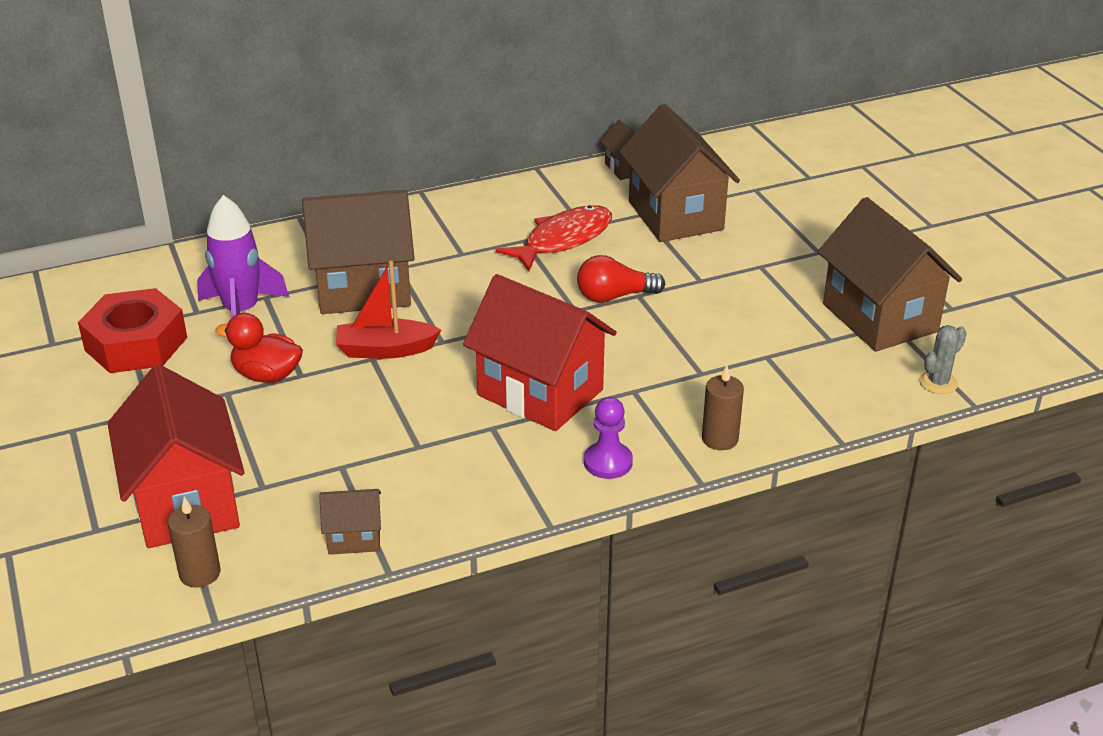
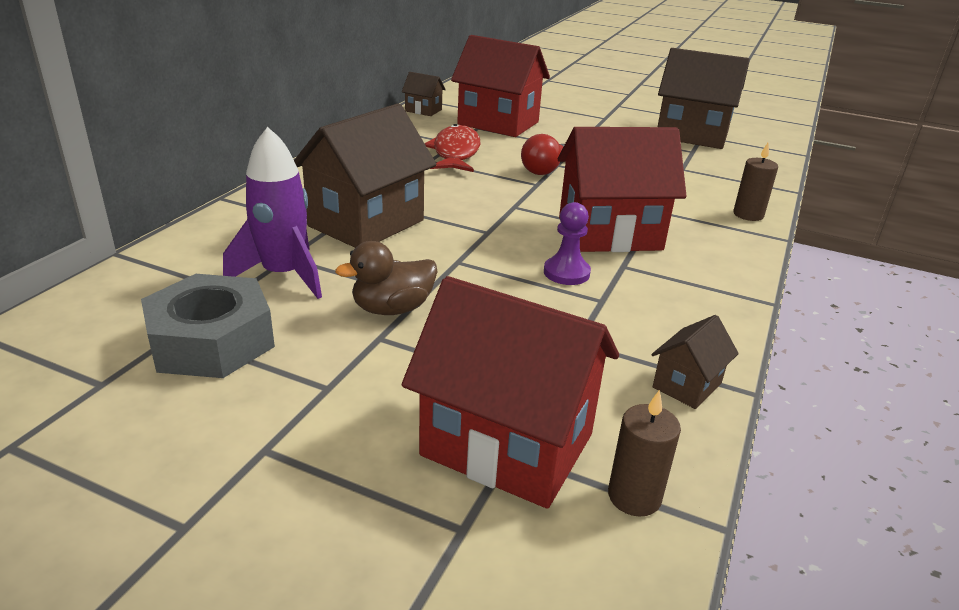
camera: 45 degrees left, 5 degrees down
(136, 344) = (211, 341): red nut -> grey nut
(267, 375) = (392, 309): red duck -> brown duck
(385, 350) = (457, 252): red boat -> none
(608, 462) = (725, 252): purple pawn -> purple pawn (566, 273)
(675, 215) = (498, 123): brown house -> red house
(938, 383) = (774, 152): grey cactus -> none

